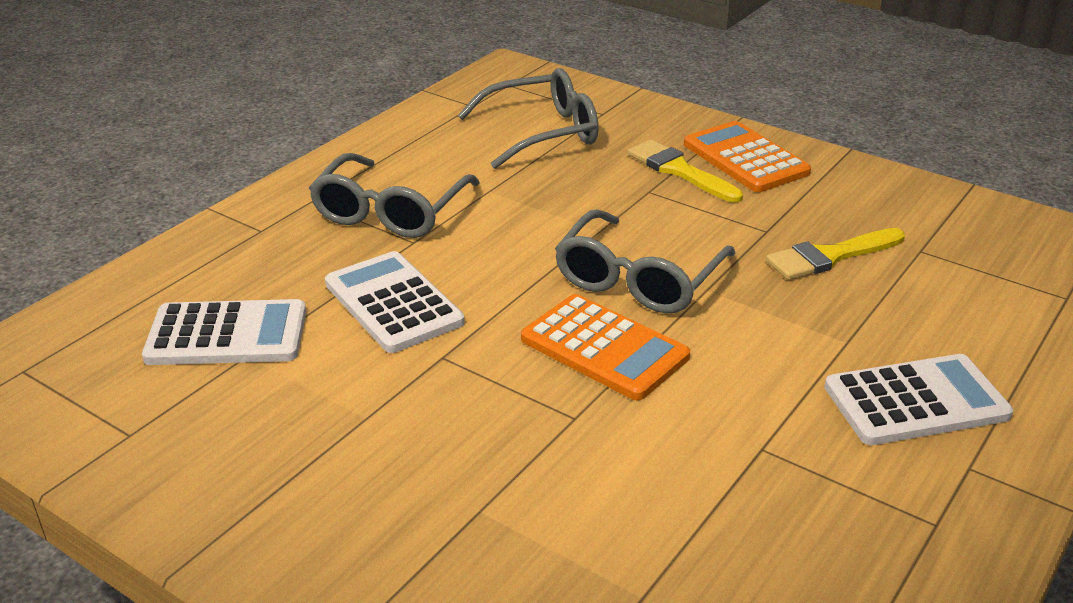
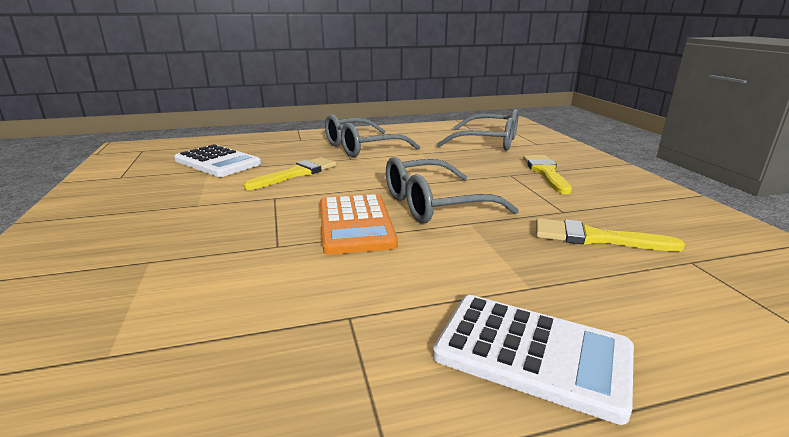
camera: 40 degrees right, 10 degrees down
(393, 303) = (296, 173): white calculator -> yellow brush
(745, 158) = (603, 178): orange calculator -> none

